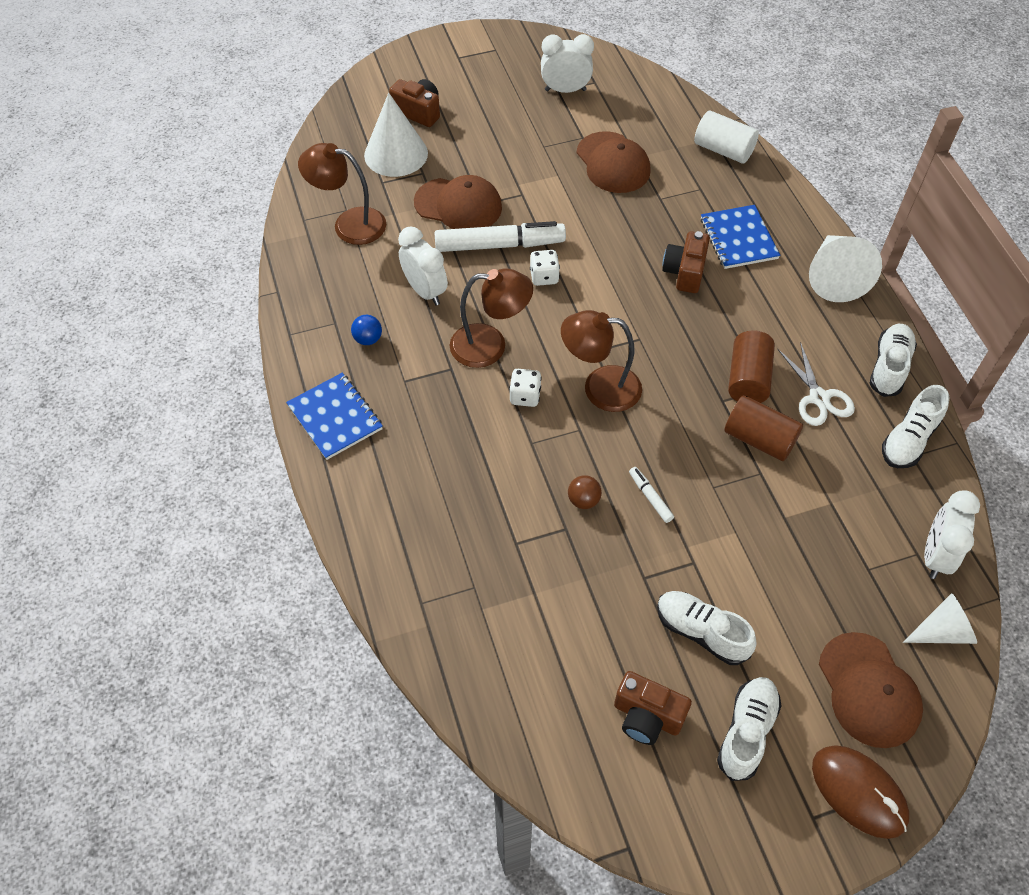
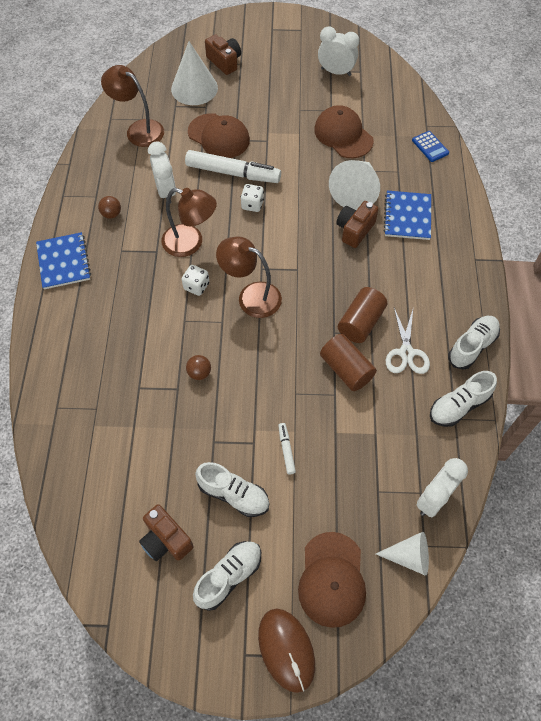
camera: 20 degrees right, 5 degrees up
(368, 339) = (111, 214): blue ball -> brown ball
(613, 163) = (343, 135): brown cap -> brown cap turned 150 degrees clockwise
(650, 497) = (246, 386): white marker -> white marker (286, 450)
(701, 632) = (233, 494): white shoe -> white shoe turned 150 degrees clockwise
(723, 150) = (430, 147): white cylinder -> blue calculator
(834, 277) = (465, 266): white cone -> white cone (356, 191)

